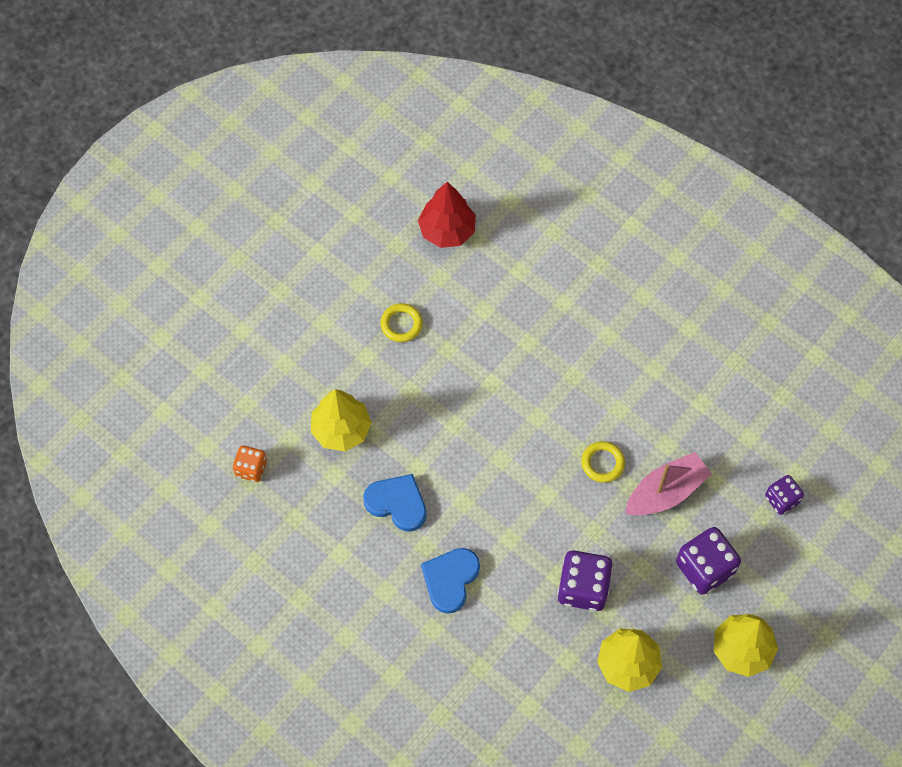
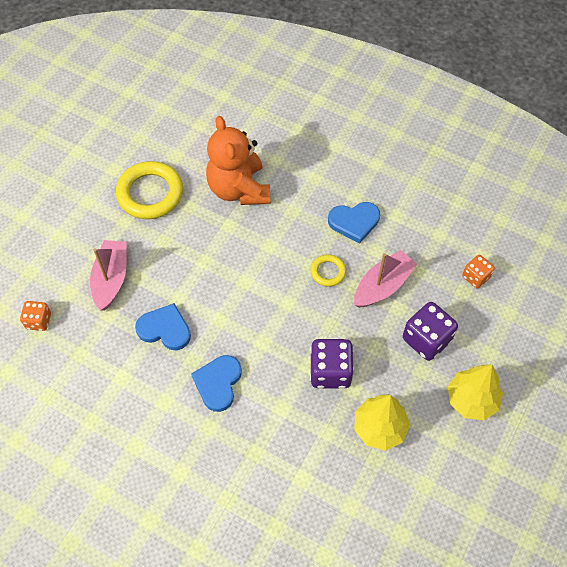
camera: 10 degrees left, 5 degrees down
(341, 429) = (111, 279): yellow tree -> pink boat
(401, 324) = (150, 193): yellow ring -> yellow ring, size x1.98
(447, 230) = (177, 122): red tree -> none
(512, 336) = (239, 189): none -> orange teddy bear
(647, 403) = (354, 222): none -> blue heart
(781, 499) = (475, 277): purple dice -> orange dice

